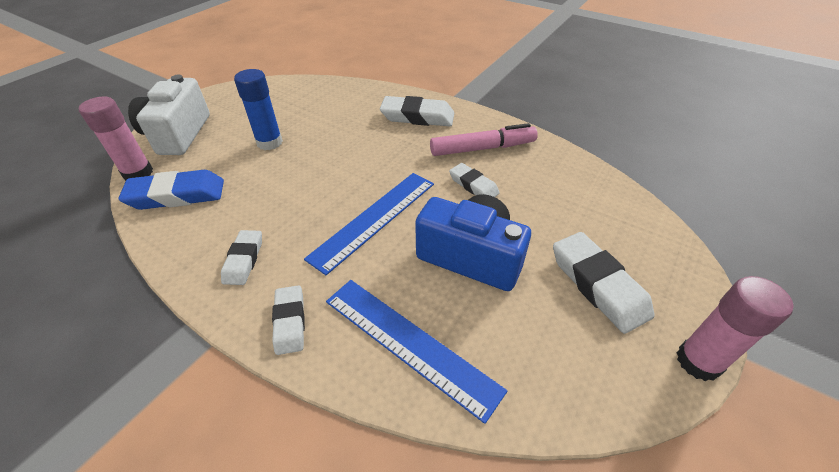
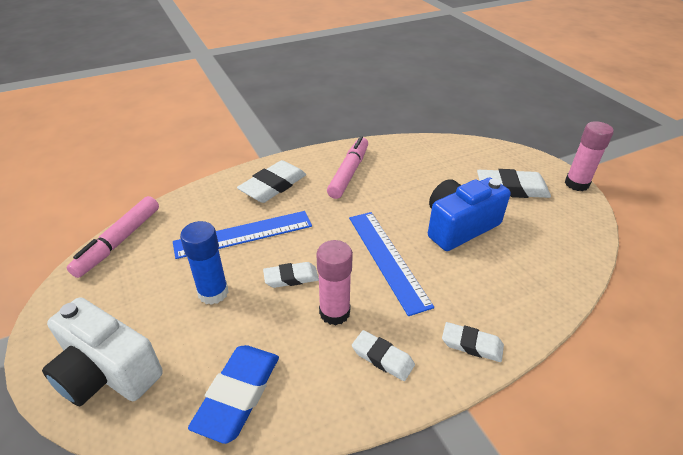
camera: 60 degrees left, 5 degrees down
(138, 173) = (155, 430): pink glue stick -> pink glue stick (334, 312)
(295, 84) = (119, 241): none -> pink marker
(409, 343) = (520, 286): blue ruler -> blue ruler (243, 234)
(473, 185) = (388, 195): white eraser -> white eraser (291, 278)

